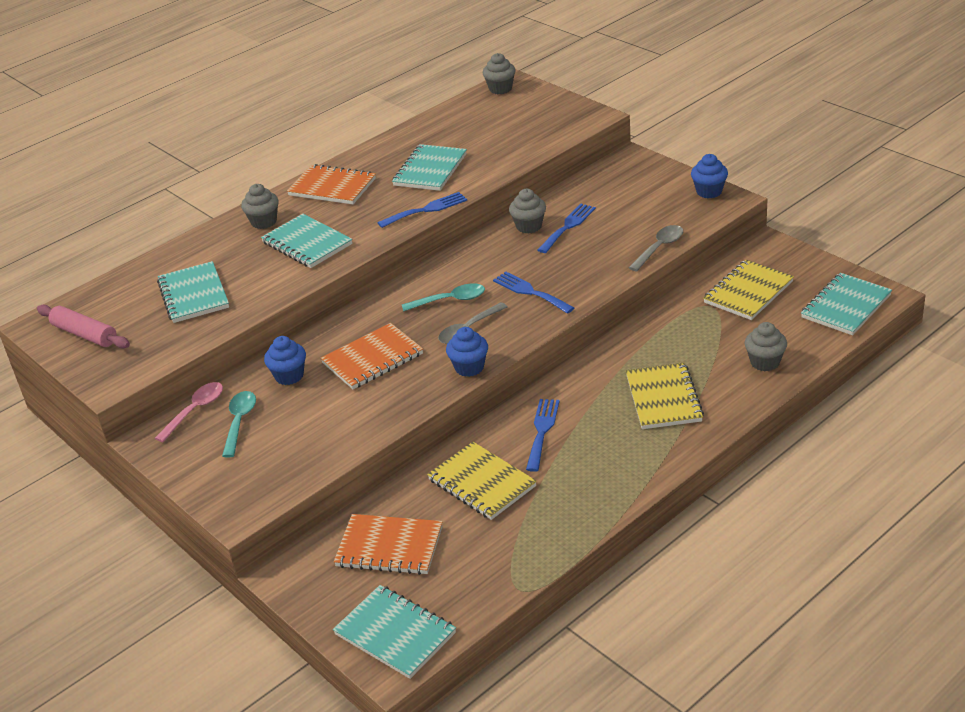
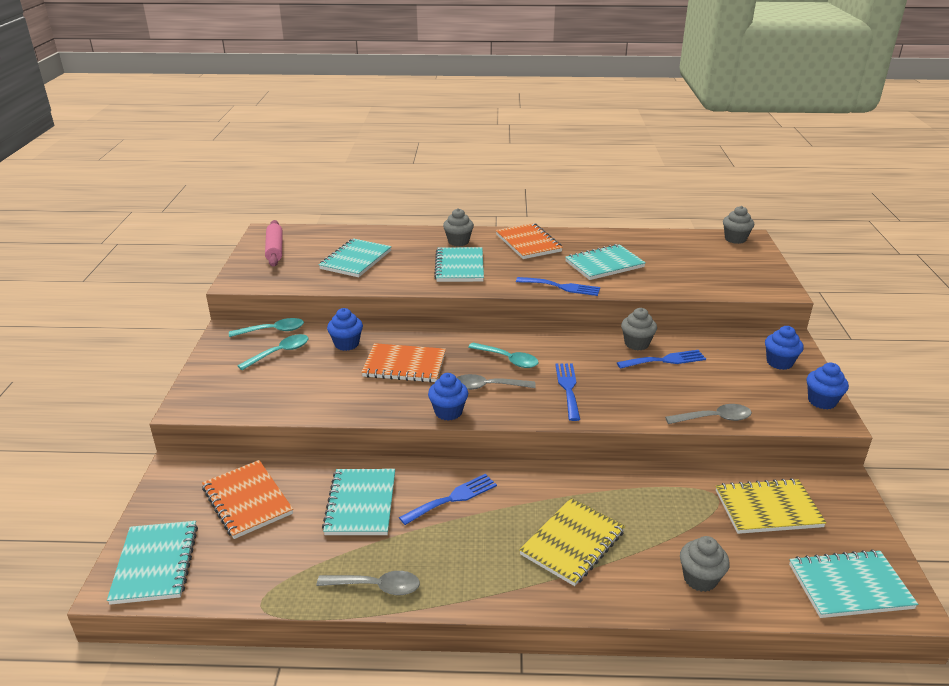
camera: 40 degrees right, 5 degrees down
(195, 411) = (273, 331): pink spoon -> turquoise spoon
(481, 483) = (360, 504): yellow notebook -> turquoise notebook
(580, 518) = (376, 587): none -> grey spoon
(647, 179) = (779, 362): none -> blue cupcake

